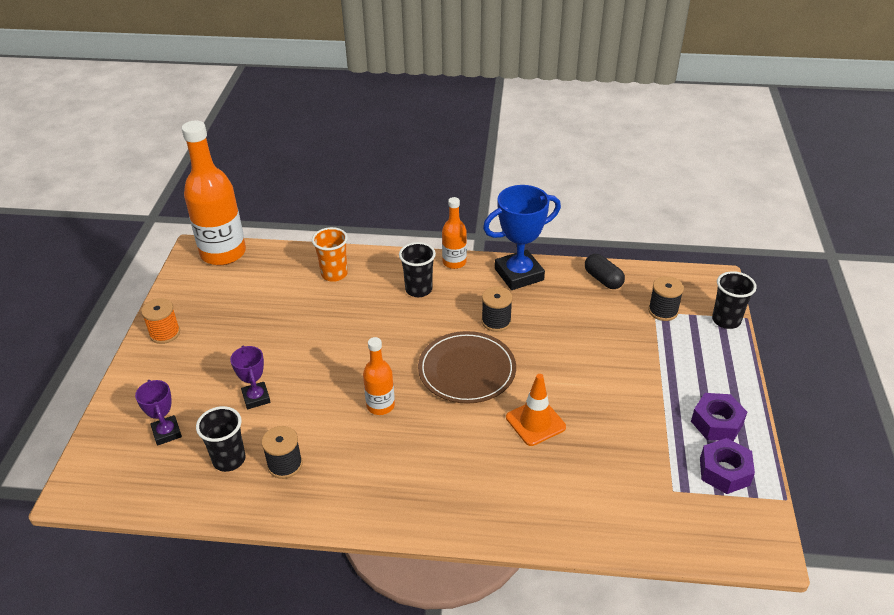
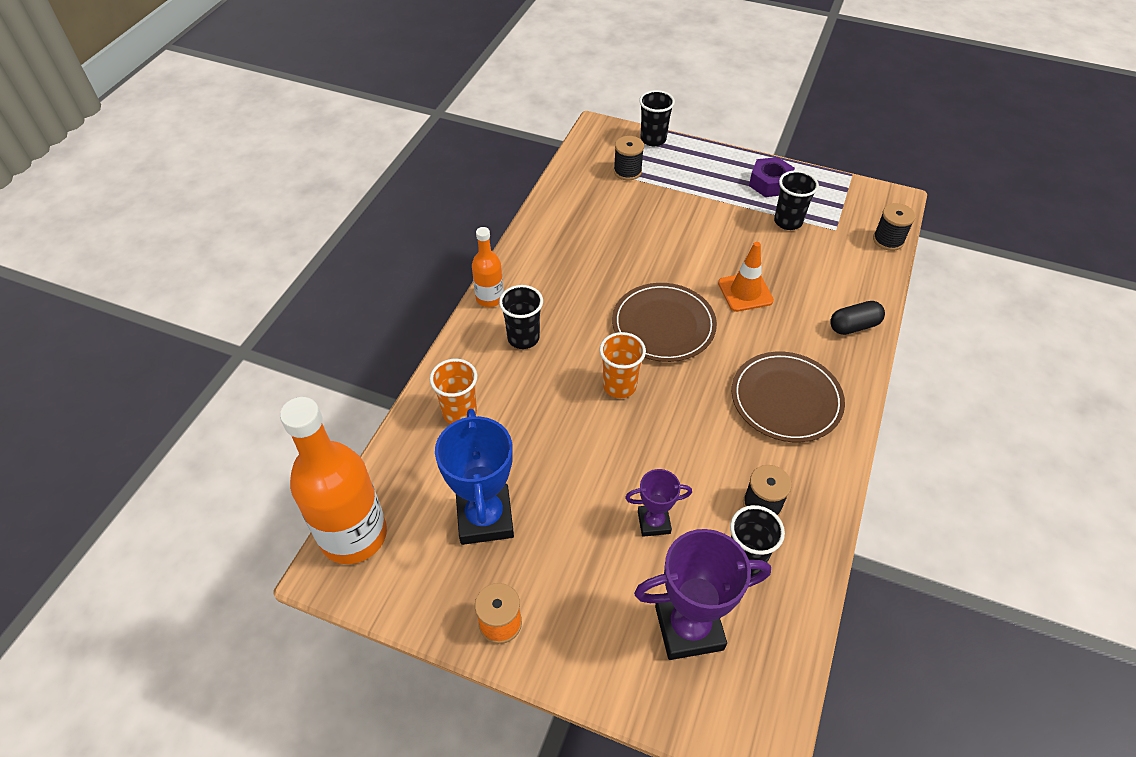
camera: 75 degrees left, 10 degrees up
(167, 433) = (689, 627): purple trophy -> purple trophy, size x1.81
(380, 405) = (695, 405): orange bottle -> none
(386, 354) = (619, 386): none -> orange cup
(407, 469) = (786, 399): none -> brown plate
(496, 321) = (599, 286): black spool -> black spool (888, 240)
(519, 274) = (534, 252): blue trophy -> blue trophy (485, 518)
(603, 279) = (568, 195): black capsule -> black capsule (853, 326)
(661, 445) = (788, 221): none -> black cup
(724, 471) = (821, 196): purple nut -> none

